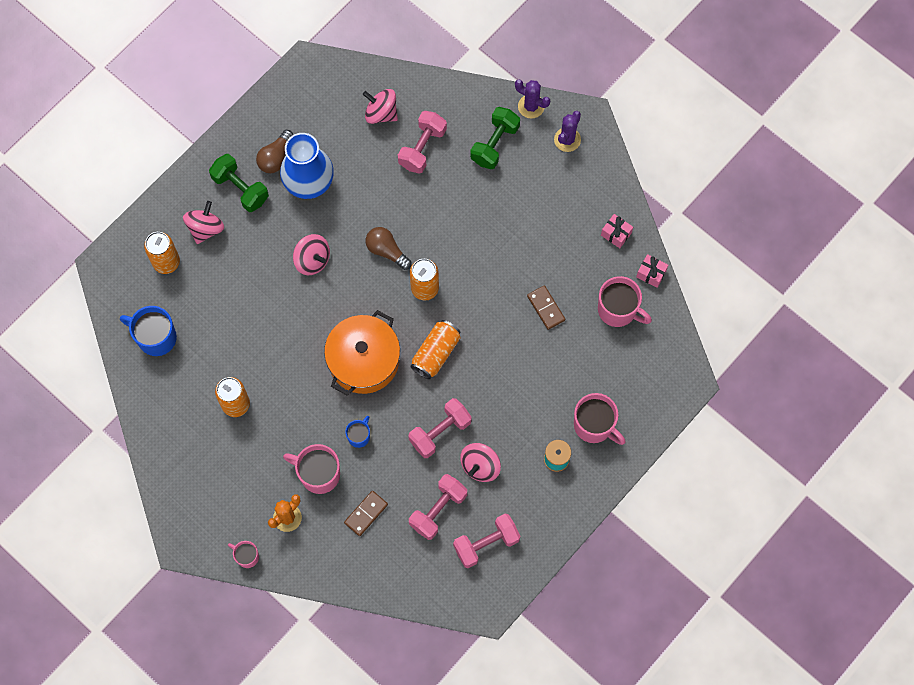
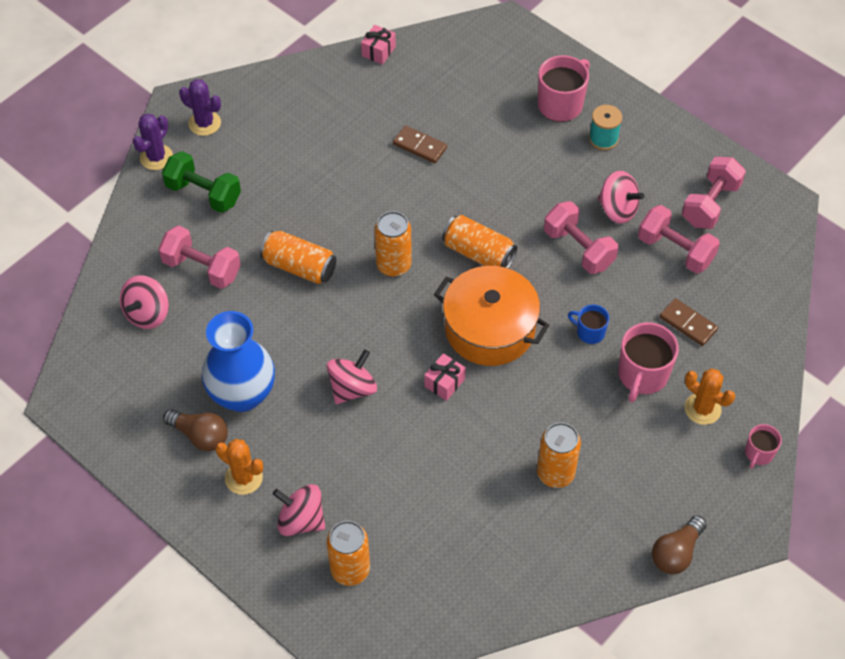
camera: 90 degrees left, 15 degrees down
(155, 337) = (463, 578): blue mug -> none
(240, 189) = (244, 478): green dumbbell -> orange cactus
(386, 251) = (342, 305): brown light bulb -> brown light bulb (676, 552)
(423, 218) = (299, 267): none -> orange can
(486, 544) = (710, 204): pink dumbbell -> pink dumbbell turned 60 degrees clockwise
(546, 308) = (420, 146): brown domino -> brown domino turned 60 degrees clockwise
(616, 234) = (328, 81): pink gift -> pink gift (444, 383)
(618, 310) = (422, 81): pink mug -> none

